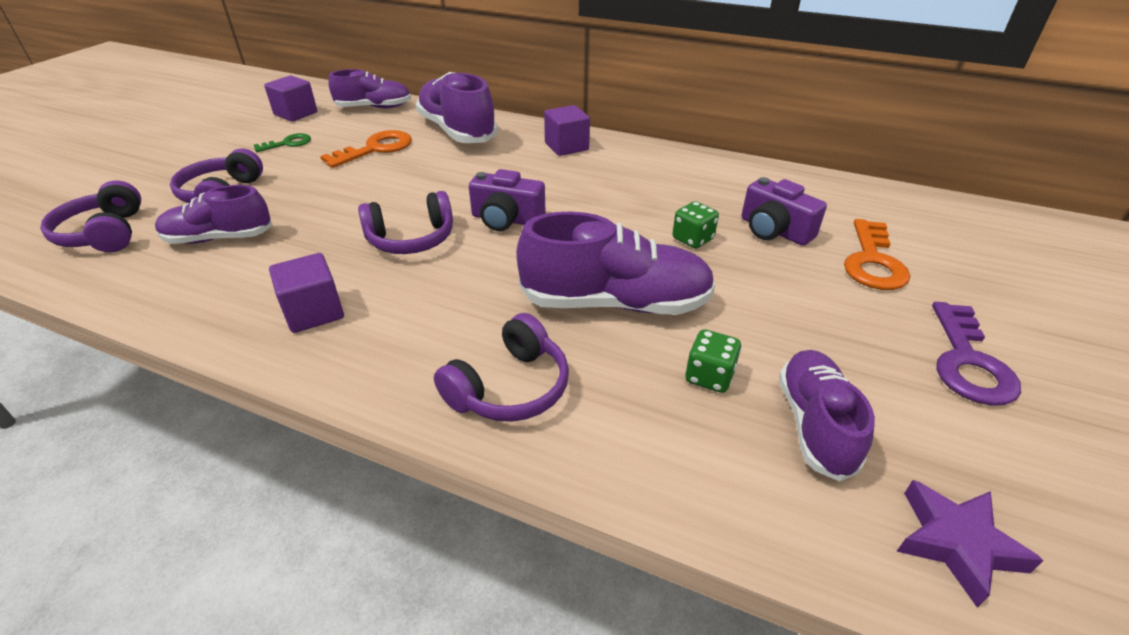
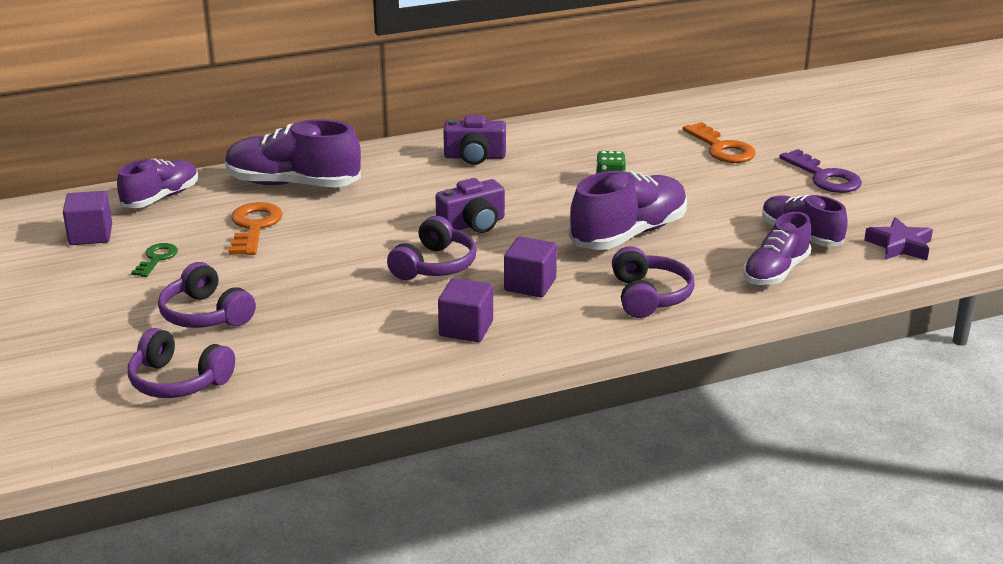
camera: 45 degrees left, 10 degrees down
(219, 238) = (288, 335): purple shoe -> purple shoe (775, 272)
(566, 146) = (411, 159): purple cube -> purple cube (530, 285)
(709, 376) = (730, 241): green dice -> none
(774, 230) = (646, 154): purple camera -> purple camera (474, 157)

